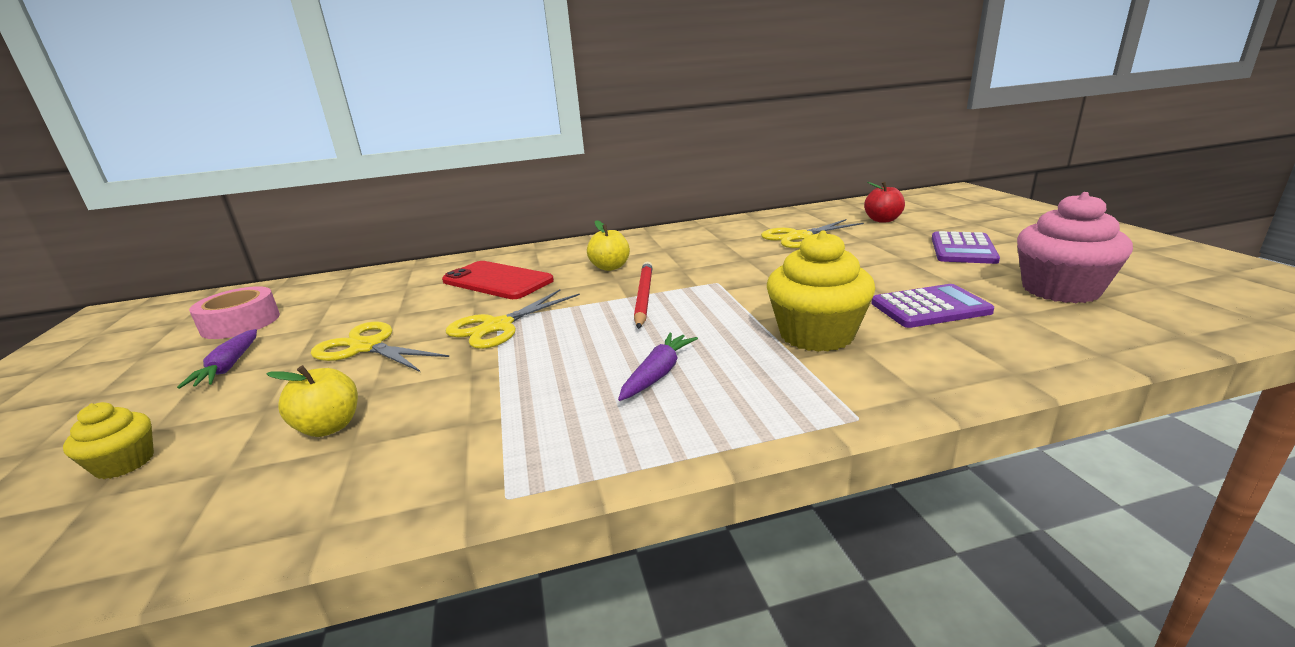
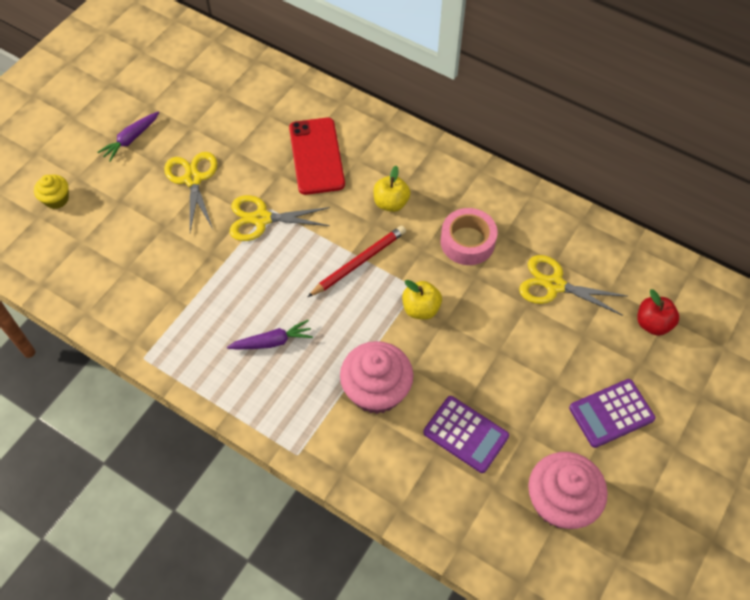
camera: 45 degrees right, 35 degrees up
(241, 323) = (165, 83): pink tape -> pink tape (467, 242)
(329, 427) = (129, 245): yellow apple -> yellow apple (421, 309)
(816, 334) = (376, 390): yellow cupcake -> pink cupcake

